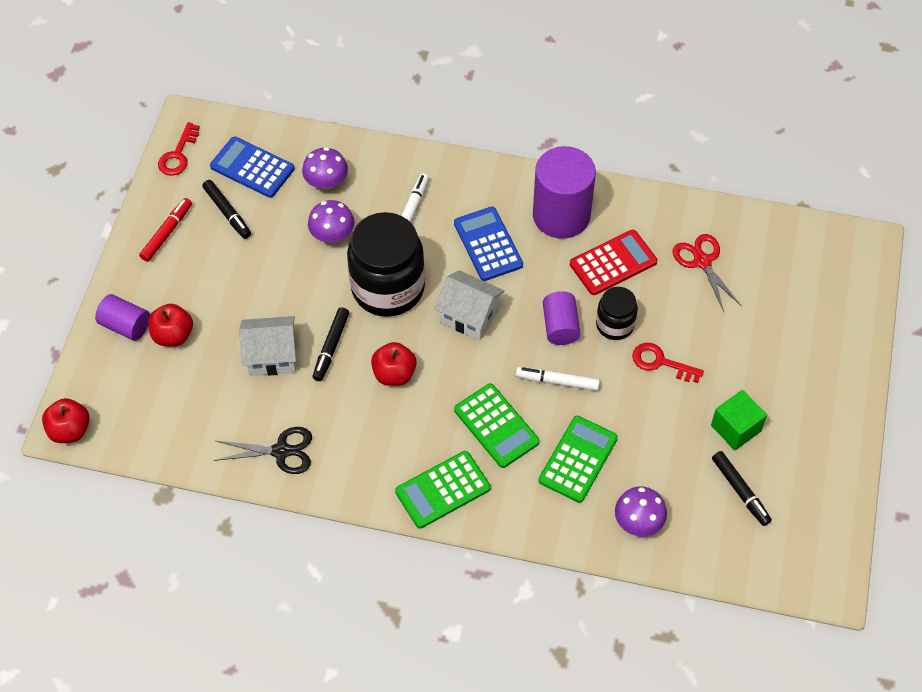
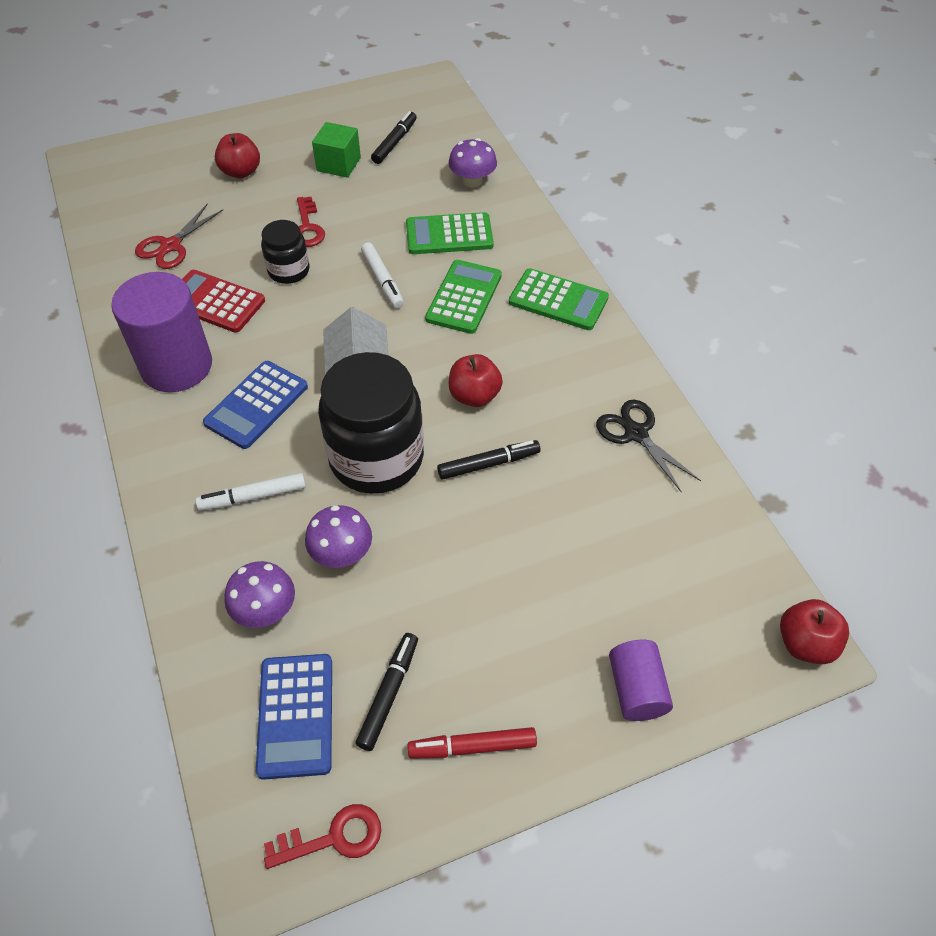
camera: 125 degrees left, 5 degrees down
(173, 335) = (603, 626): red apple -> red apple (241, 172)
(272, 356) = (544, 509): white house -> none
(560, 326) = (319, 305): purple cylinder -> none

